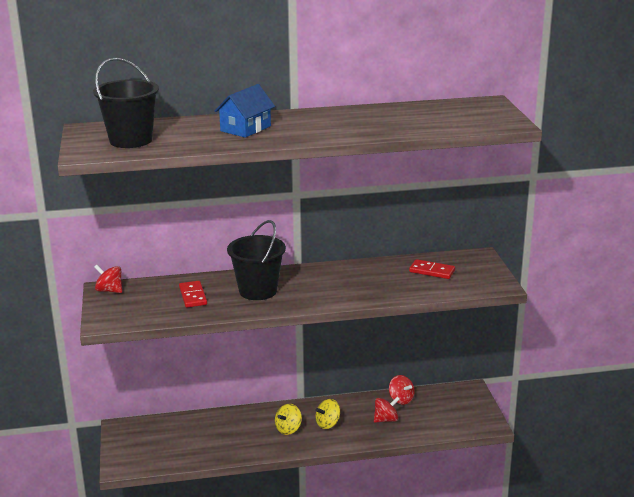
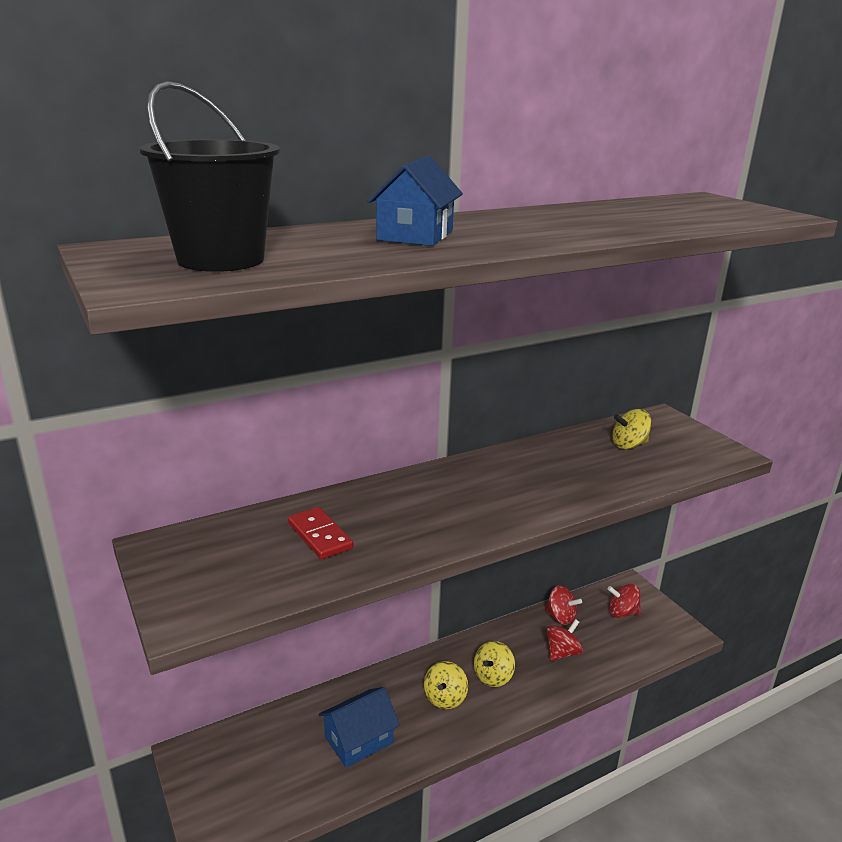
camera: 20 degrees left, 0 degrees up
(109, 290) = (167, 548): red spinning top -> red spinning top (622, 613)
(222, 439) = (358, 740): none -> blue house
(258, 291) = (417, 510): black bucket -> none
(432, 271) = (629, 445): red domino -> yellow spinning top

